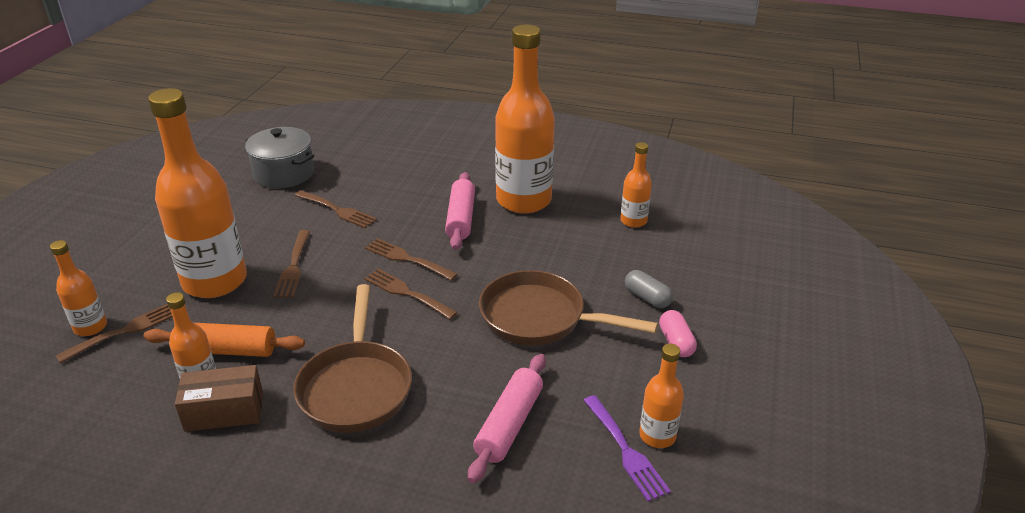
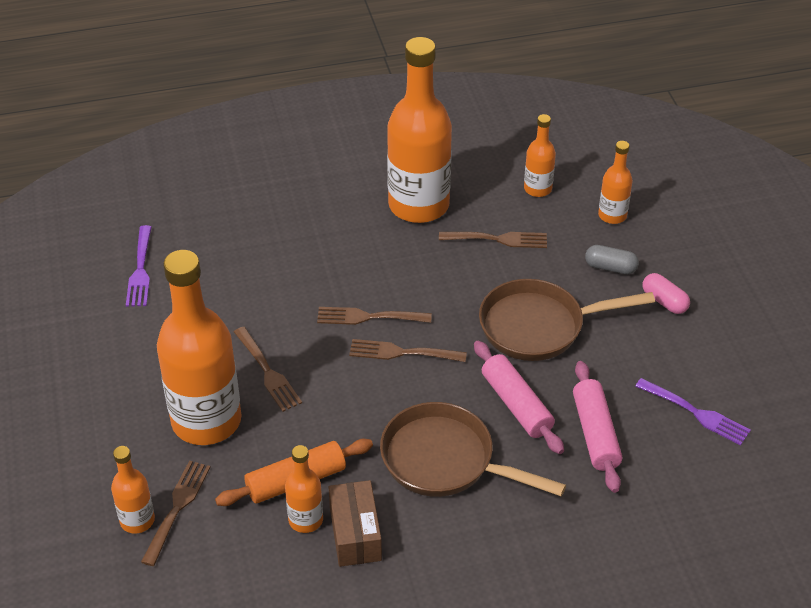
camera: 30 degrees left, 10 degrees up
(224, 411) = (355, 534): brown box -> brown box turned 60 degrees counterclockwise
(284, 174) = (140, 270): grey pot -> purple fork
(337, 210) = (245, 291): brown fork -> brown fork (497, 239)
(356, 387) = (445, 460): brown pan -> brown pan turned 150 degrees clockwise
(461, 218) = (377, 251): pink rolling pin -> pink rolling pin (516, 405)
(657, 435) = (709, 390): orange bottle -> orange bottle (612, 215)

